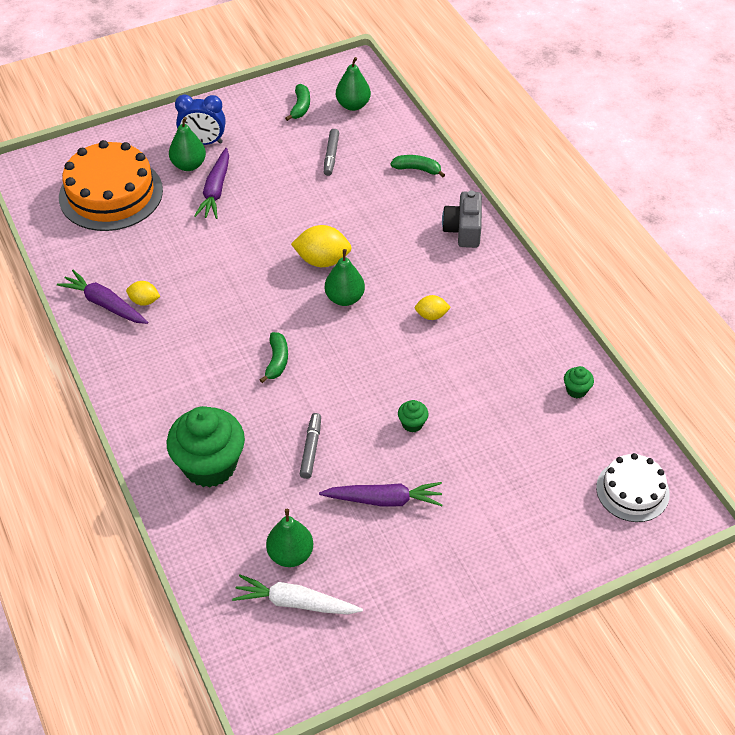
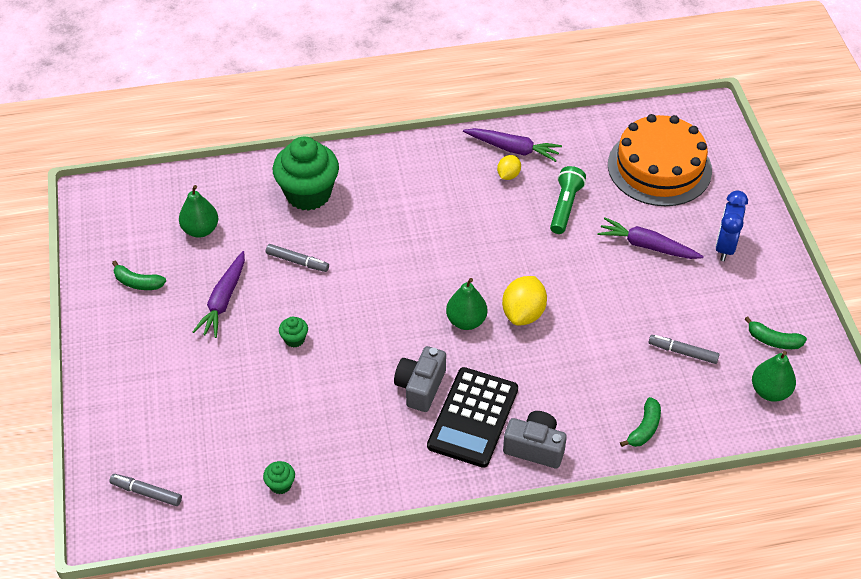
camera: 105 degrees right, 0 degrees up
(105, 304) = (513, 149): purple carrot -> purple carrot turned 60 degrees clockwise
(179, 252) = (565, 207): none -> green flashlight
(189, 165) = (690, 230): green pear -> none
(277, 361) = (404, 255): green banana -> green banana (138, 282)
(295, 602) = (157, 225): white carrot -> none
(431, 315) = (420, 387): yellow lemon -> grey camera
(450, 274) = (473, 417): none -> black calculator
(632, 490) = (146, 492): white cake -> grey marker

